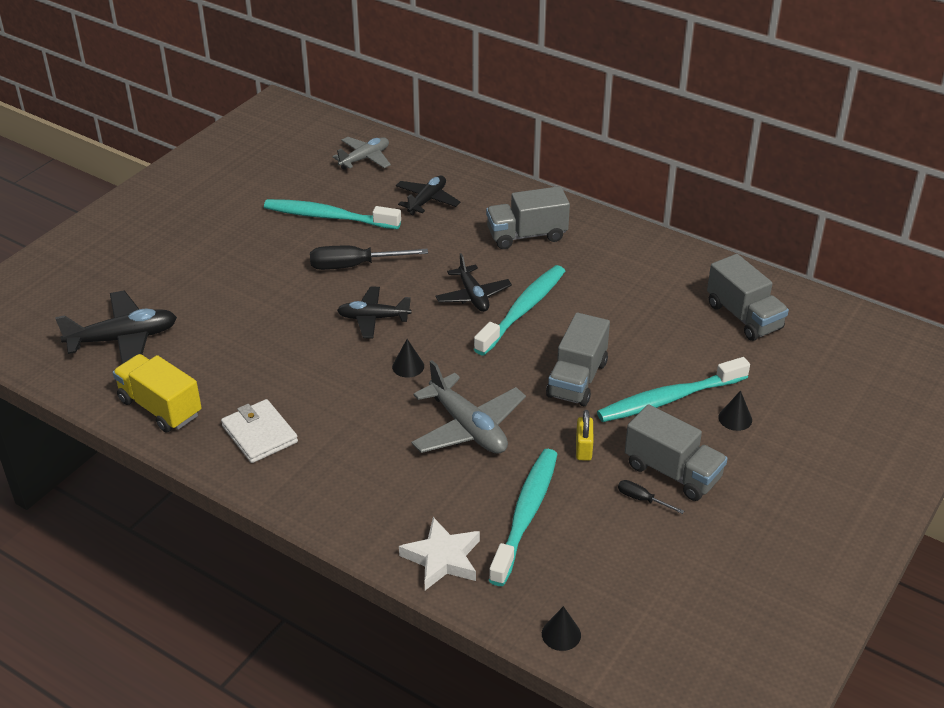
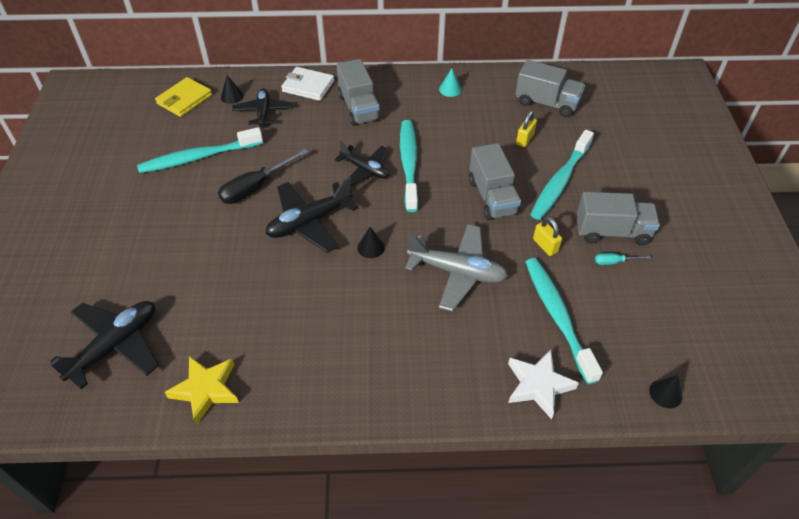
camera: 35 degrees left, 10 degrees up
(160, 407) = (206, 390): yellow truck -> yellow star
(259, 434) = (311, 365): white wallet -> white wallet (308, 86)
(365, 158) = (184, 99): grey plane -> yellow wallet
(373, 318) = (309, 222): black plane -> black plane, size x1.50
(526, 235) = (359, 108): grey truck -> grey truck turned 60 degrees counterclockwise
(642, 499) = (614, 262): black screwdriver -> turquoise screwdriver
(645, 257) = (450, 89): none -> turquoise cone
(675, 341) = (524, 139): none -> yellow padlock
(735, 418) = (609, 174): black cone -> black cone (232, 96)

